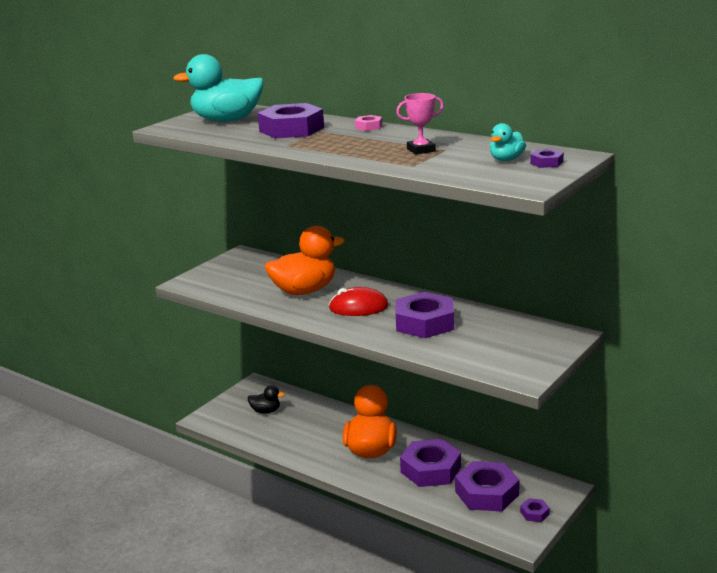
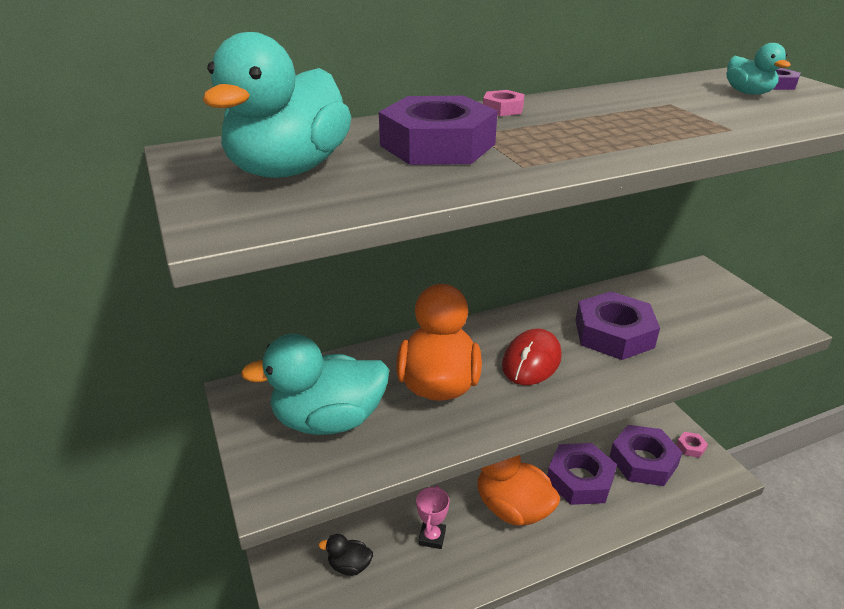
camera: 60 degrees left, 10 degrees up
(244, 277) = (329, 420): none -> turquoise duck
(266, 411) = (349, 565): black duck -> black duck turned 120 degrees counterclockwise
(421, 150) = (661, 112): pink trophy -> pink trophy (432, 537)
(534, 513) = (690, 447): purple nut -> pink nut

